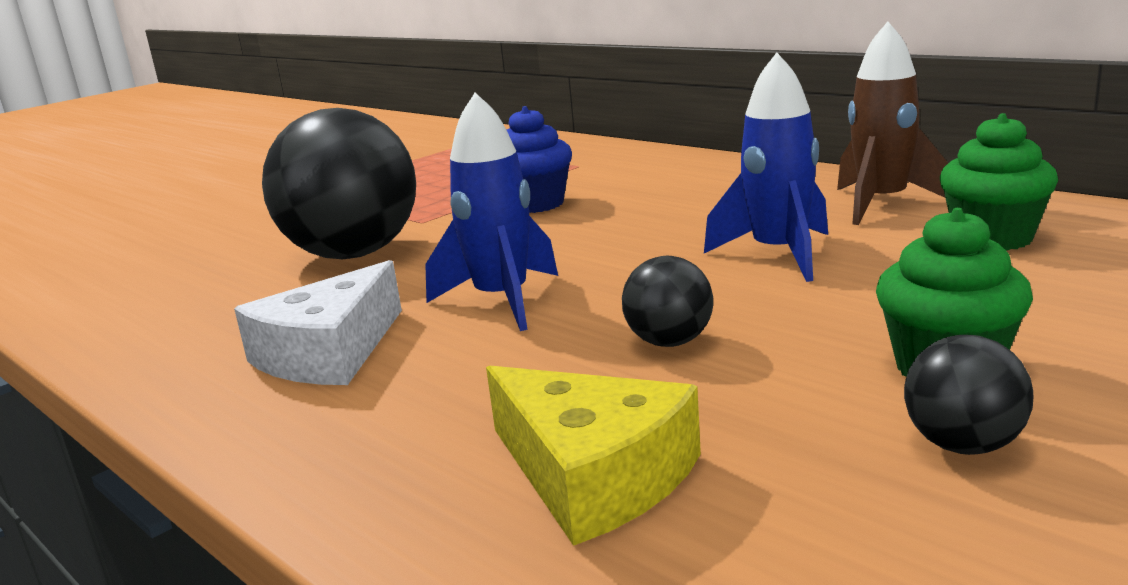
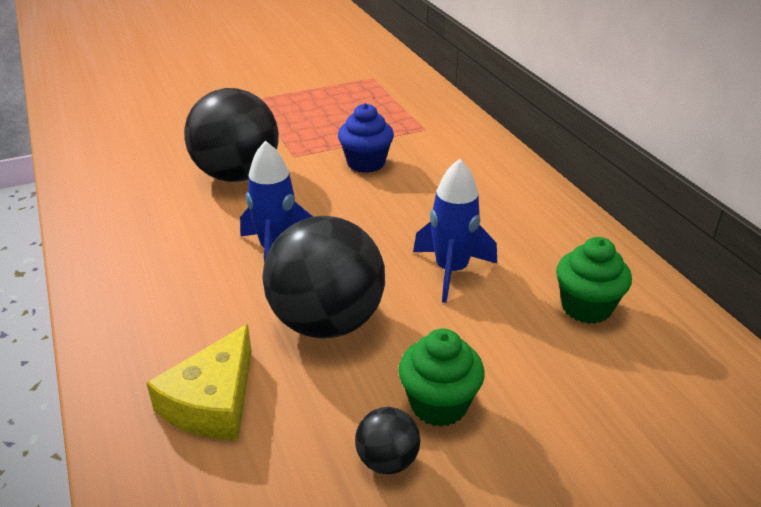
camera: 20 degrees right, 15 degrees up
(329, 352) = (169, 259): white cheese -> none
(593, 475) = (213, 401): yellow cheese -> yellow cheese turned 45 degrees clockwise
(669, 342) = (327, 322): black ball -> black ball, size x2.23
(882, 204) = (559, 245): brown rocket -> none

